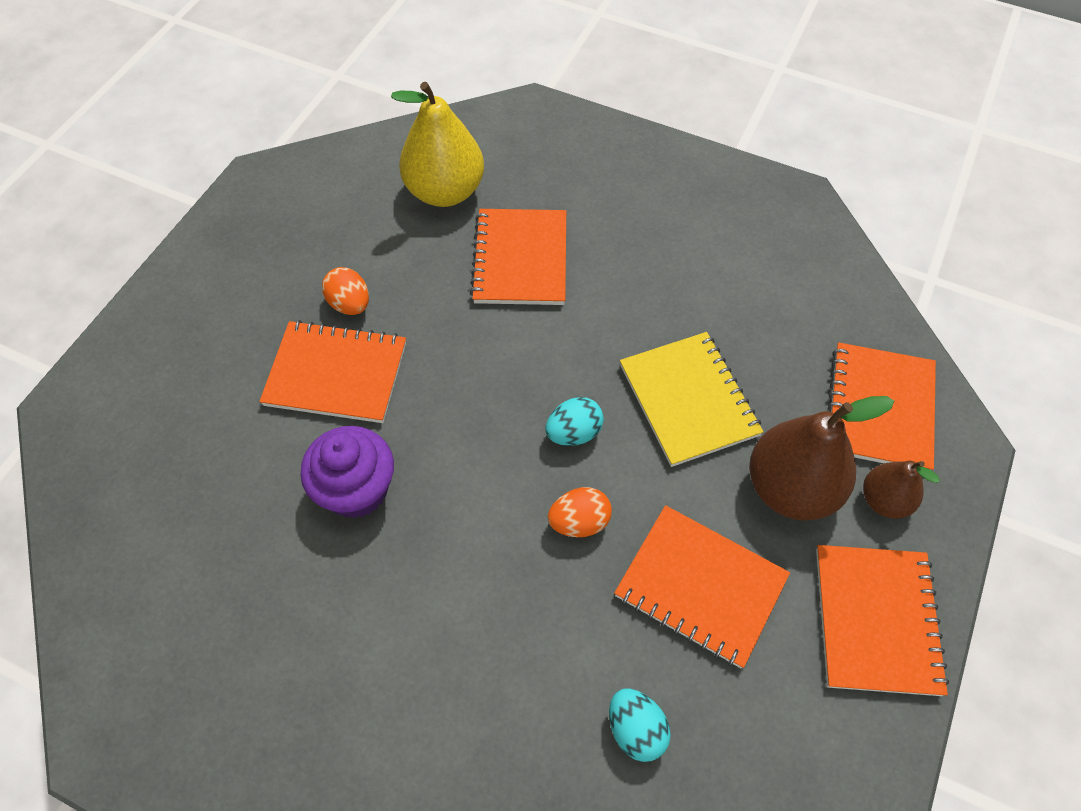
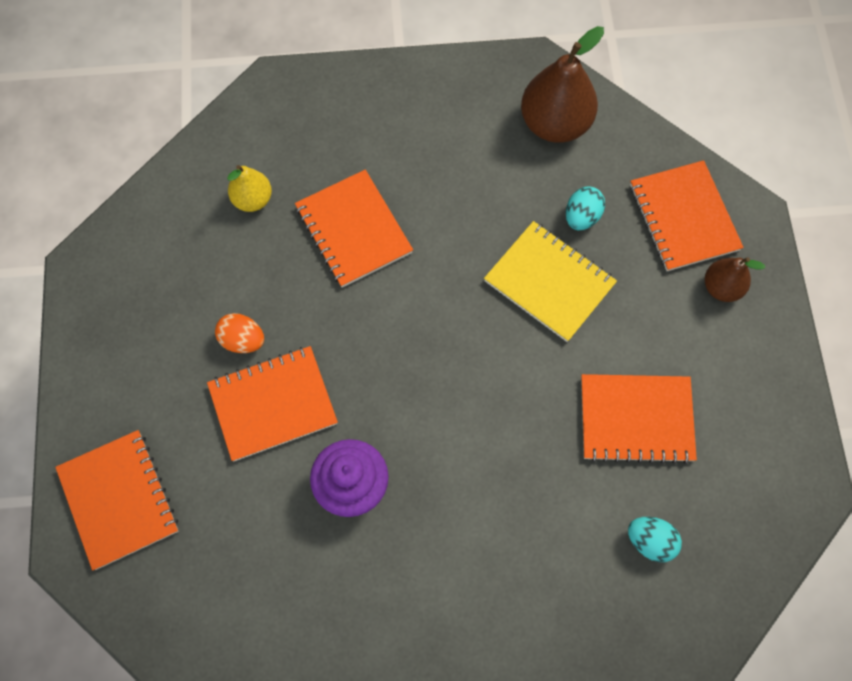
camera: 30 degrees left, 10 degrees up
(445, 191) = (252, 199): yellow pear -> yellow pear, size x0.56
(574, 433) = (483, 353): turquoise egg -> turquoise egg (581, 217)
(579, 522) = (527, 419): orange egg -> none
(791, 488) = (656, 313): brown pear -> brown pear (555, 124)
(876, 620) = (759, 378): orange notebook -> orange notebook (119, 499)

